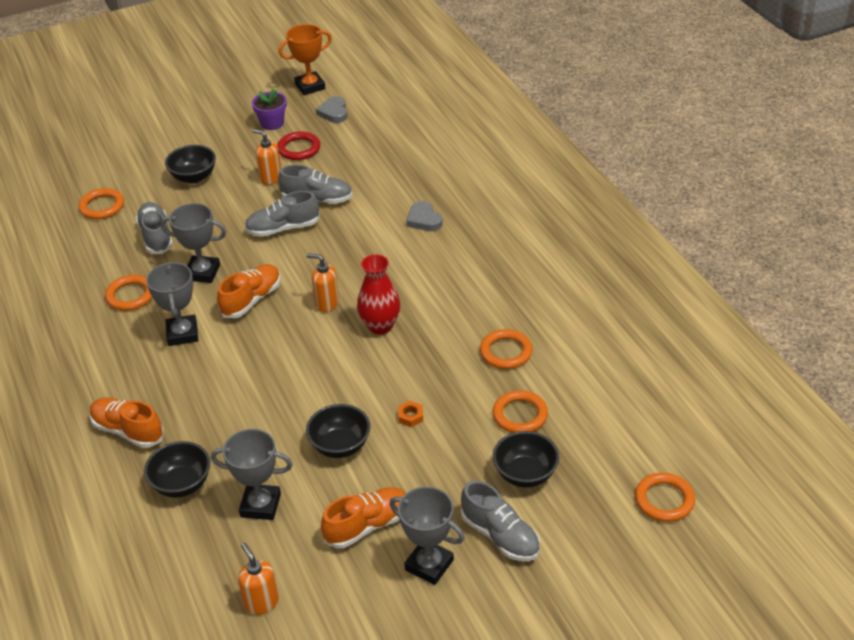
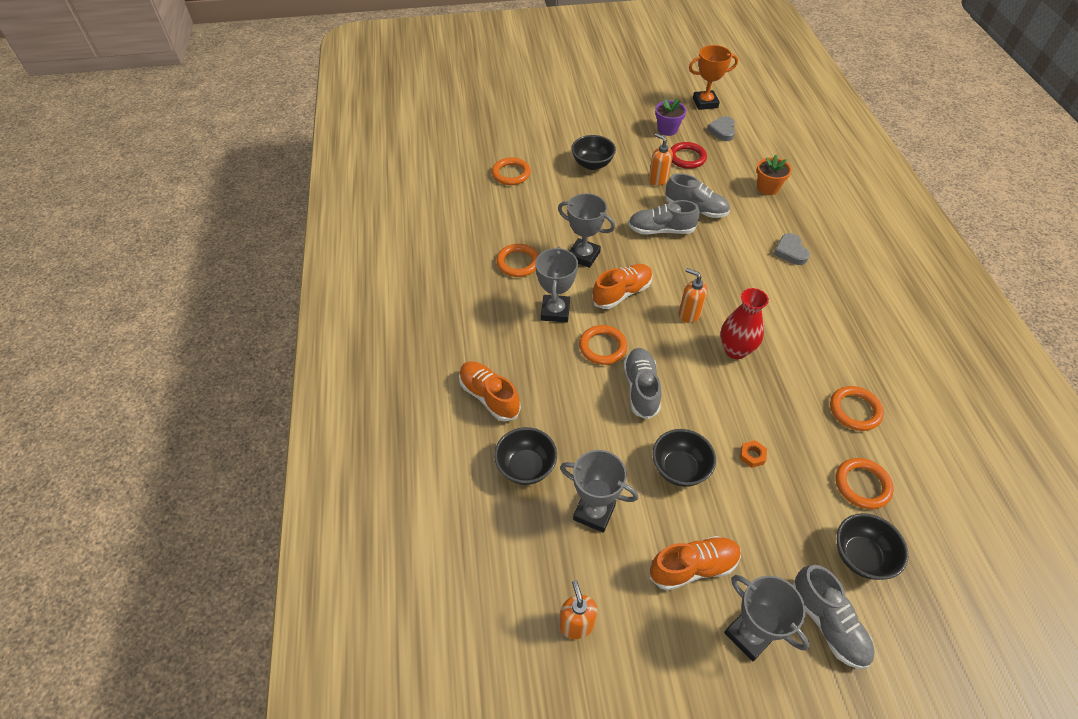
camera: 15 degrees right, 10 degrees up
(156, 236) = (550, 212): grey shoe -> grey shoe (641, 389)
(391, 161) = (767, 188): none -> orange flower pot
(664, 500) = (1010, 634): orange ring -> orange ring (602, 347)

